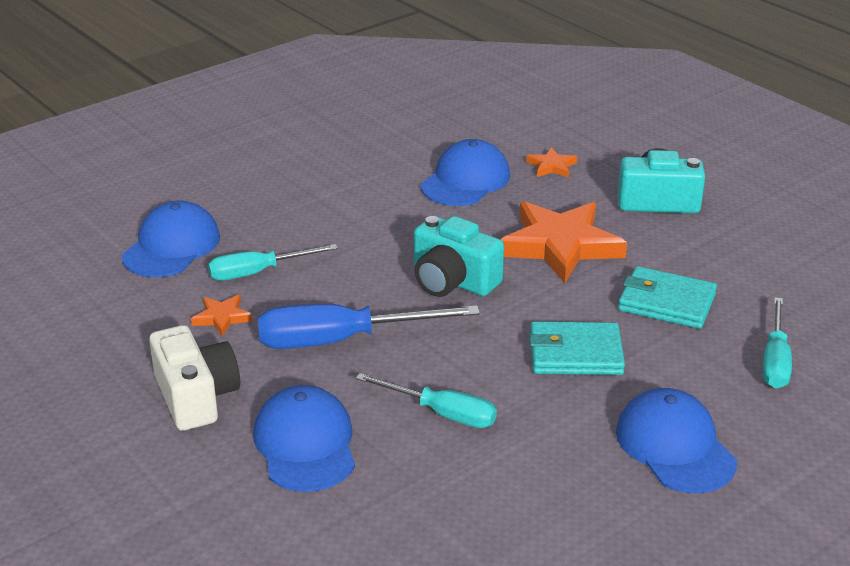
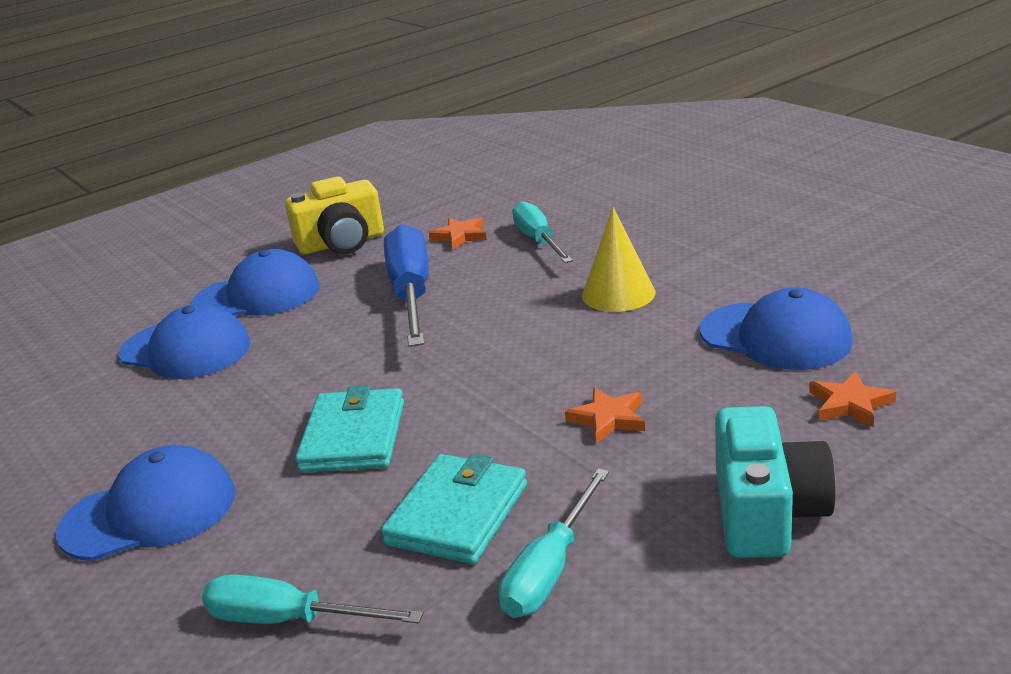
camera: 95 degrees right, 5 degrees down
(171, 246) = (585, 198): blue cap -> blue cap (185, 350)
(196, 397) = (341, 243): white camera -> yellow camera
(380, 236) = (618, 294): none -> yellow cone
(442, 413) = (273, 357): turquoise screwdriver -> turquoise screwdriver (550, 569)
(452, 281) = (519, 345): turquoise camera -> none
(560, 246) = (608, 419): orange star -> orange star, size x0.44

